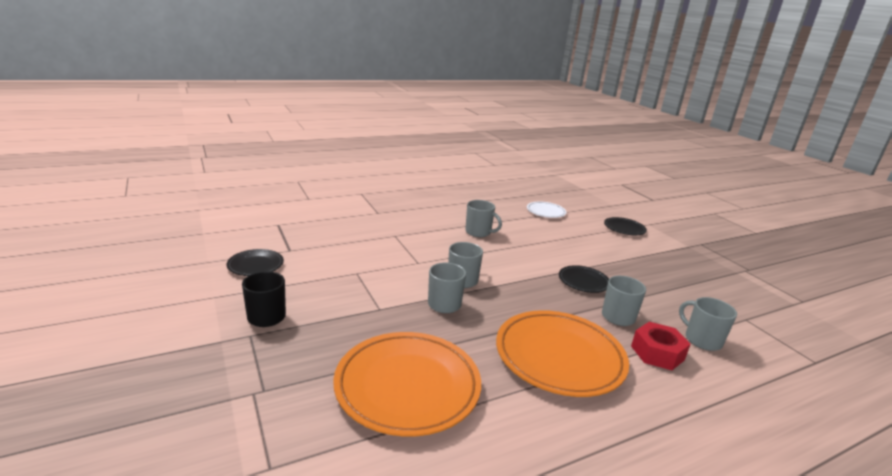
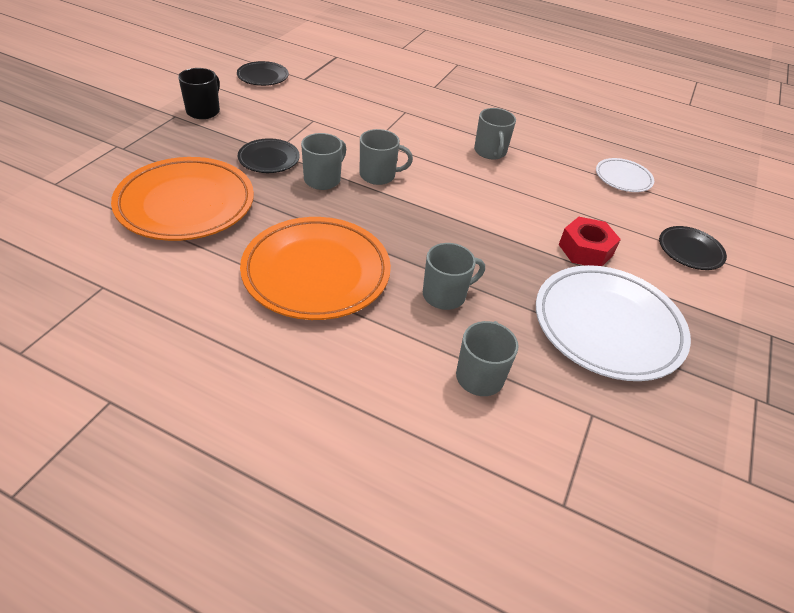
camera: 50 degrees right, 20 degrees up
(583, 282) = (488, 251): black plate -> black plate (269, 159)
(657, 353) = (404, 341): red nut -> red nut (585, 250)
(675, 280) = (607, 326): none -> white plate

